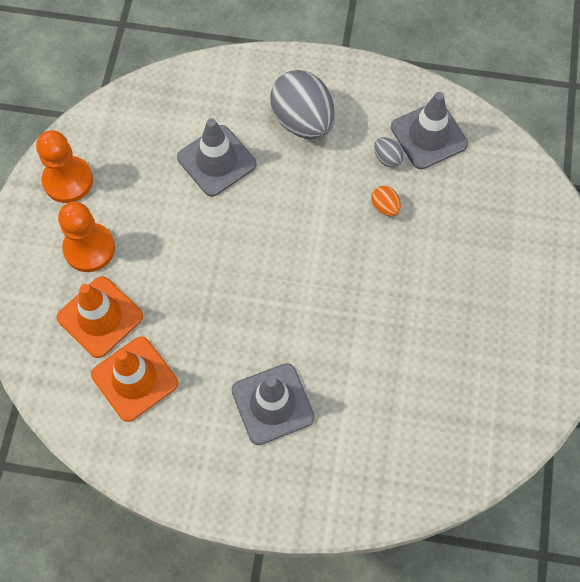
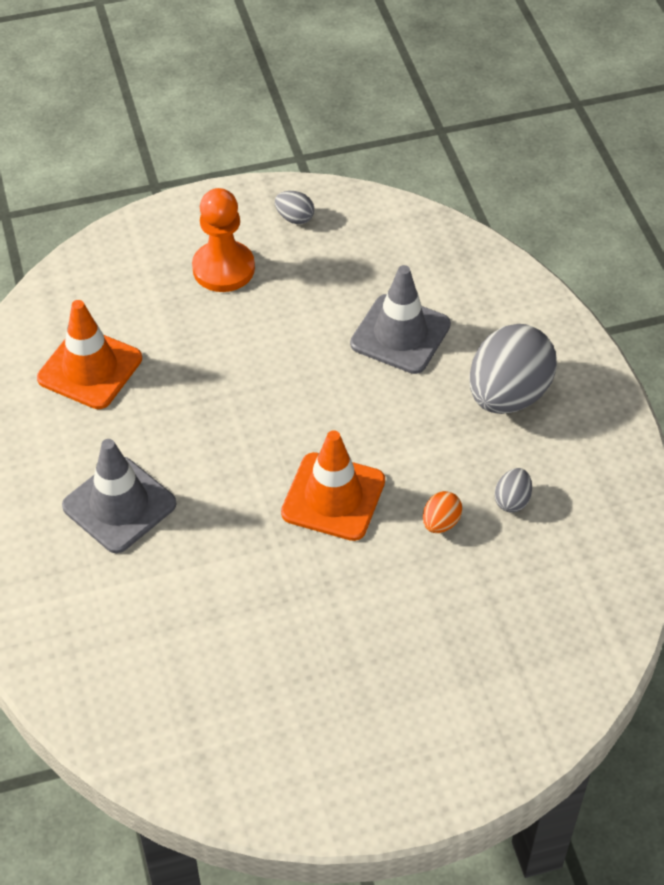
camera: 65 degrees right, 15 degrees down
(68, 181) = (294, 218): orange pawn -> grey egg
(100, 317) = (147, 310): orange traffic cone -> orange traffic cone (333, 497)
(428, 135) = (575, 533): grey traffic cone -> none

